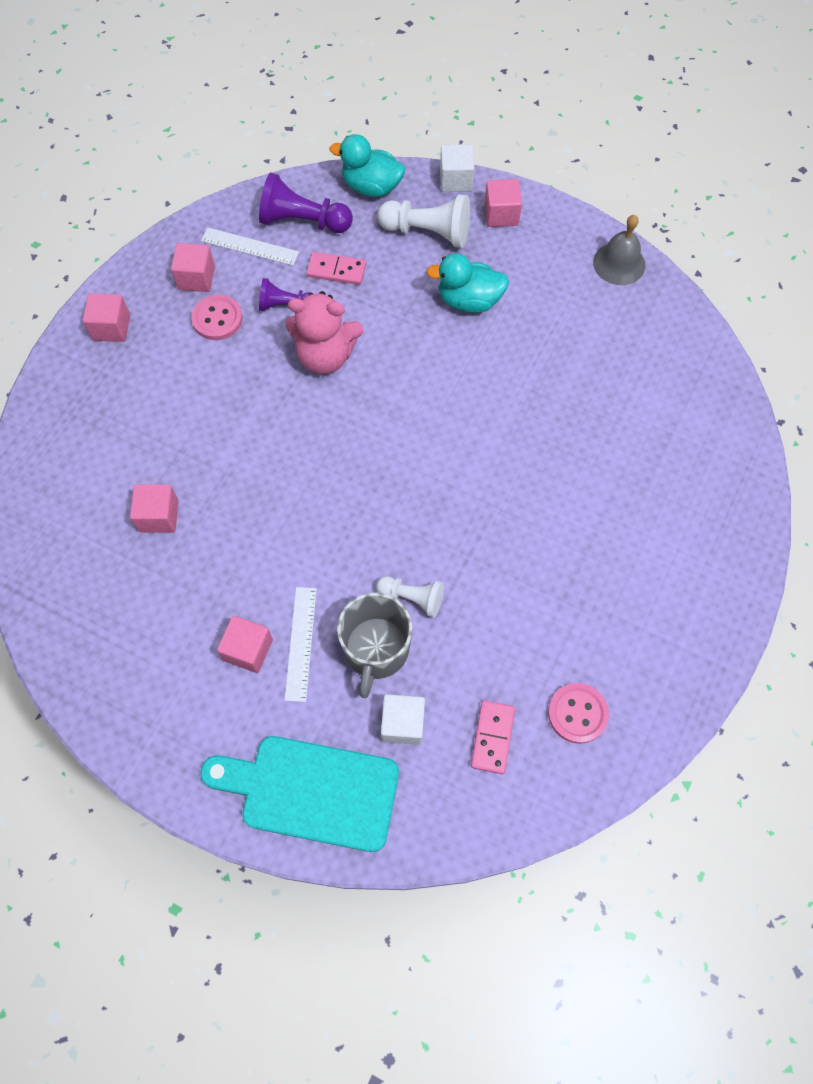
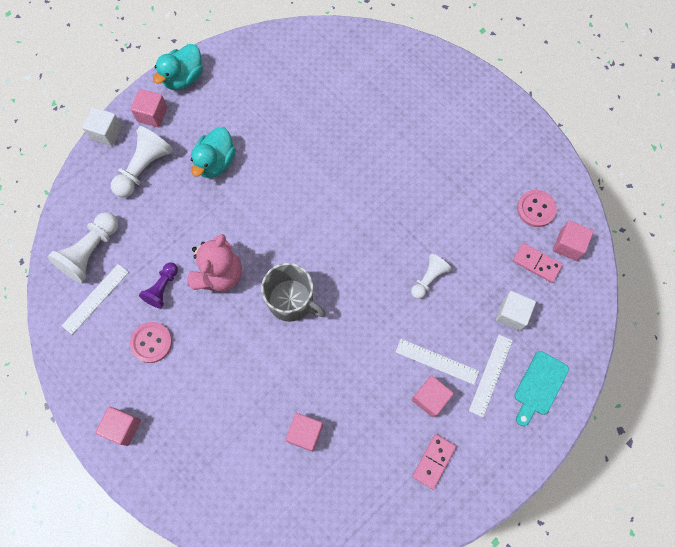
camera: 70 degrees left, 5 degrees up
(196, 278) = (106, 348): pink cube -> pink cube (568, 245)
(303, 221) = (91, 252): purple pawn -> white pawn
(305, 719) = (490, 375): none -> white ruler
(311, 791) = (539, 386): turquoise cutting board -> turquoise cutting board, size x0.58
(336, 270) = (148, 242): pink domino -> pink domino (433, 461)
(371, 187) = (83, 192): turquoise duck -> turquoise duck (183, 78)
(376, 650) = (457, 314): grey mug -> grey mug (291, 301)
(619, 263) = (229, 58): grey bell -> none

